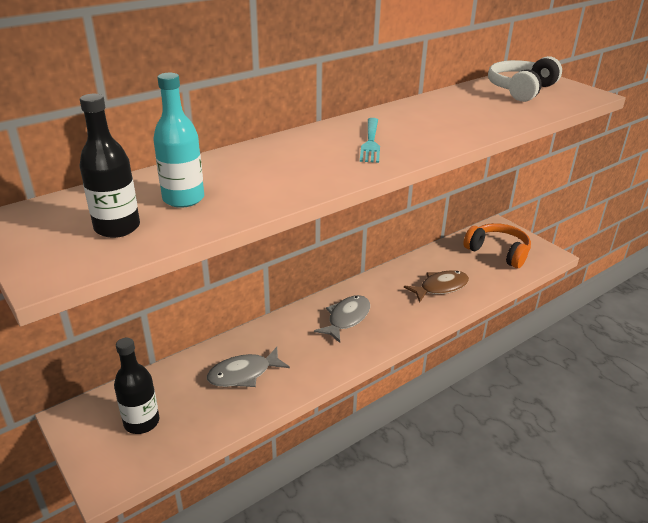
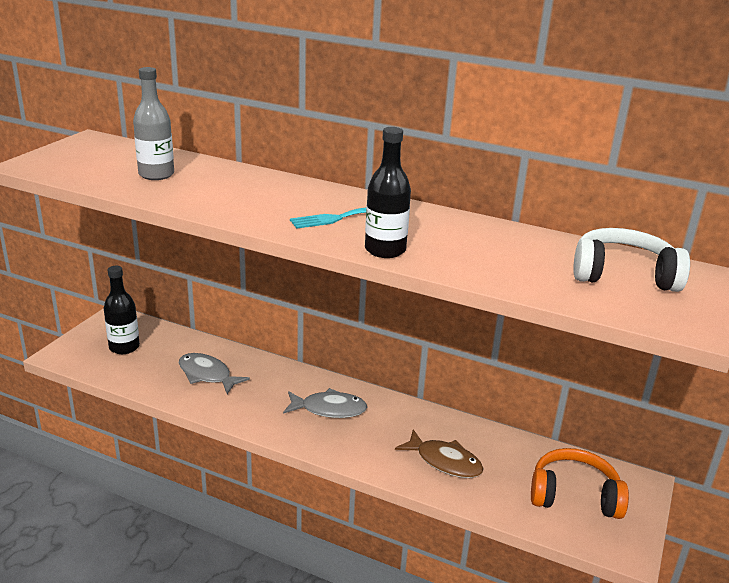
camera: 60 degrees right, 5 degrees down
(117, 227) = (98, 167): black bottle -> black bottle (385, 250)
(183, 199) = (156, 174): turquoise bottle -> grey bottle
(498, 252) = (574, 495): orange headphones -> orange headphones turned 90 degrees counterclockwise

